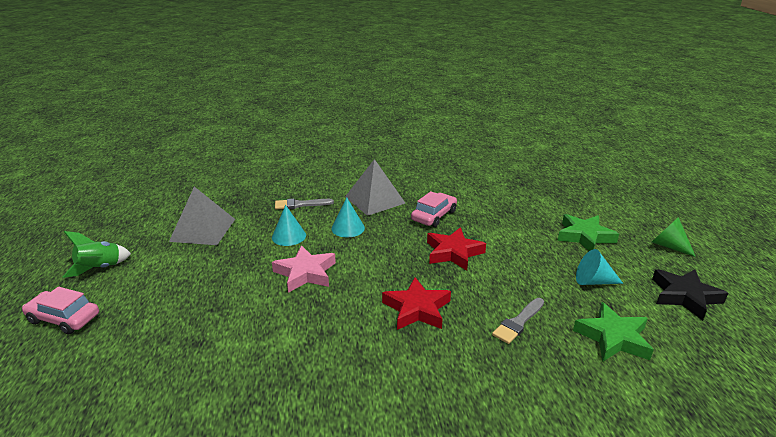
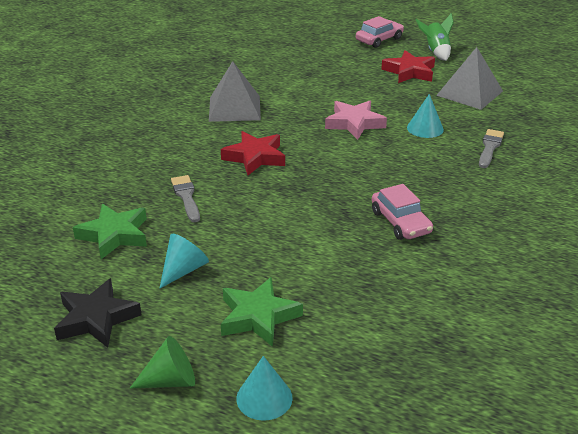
camera: 120 degrees right, 5 degrees up
(348, 228) = (416, 161): turquoise cone -> turquoise cone (264, 398)
(374, 200) = (470, 195): grey pyramid -> grey pyramid (234, 108)
(453, 252) = (315, 205): red star -> red star (409, 72)

